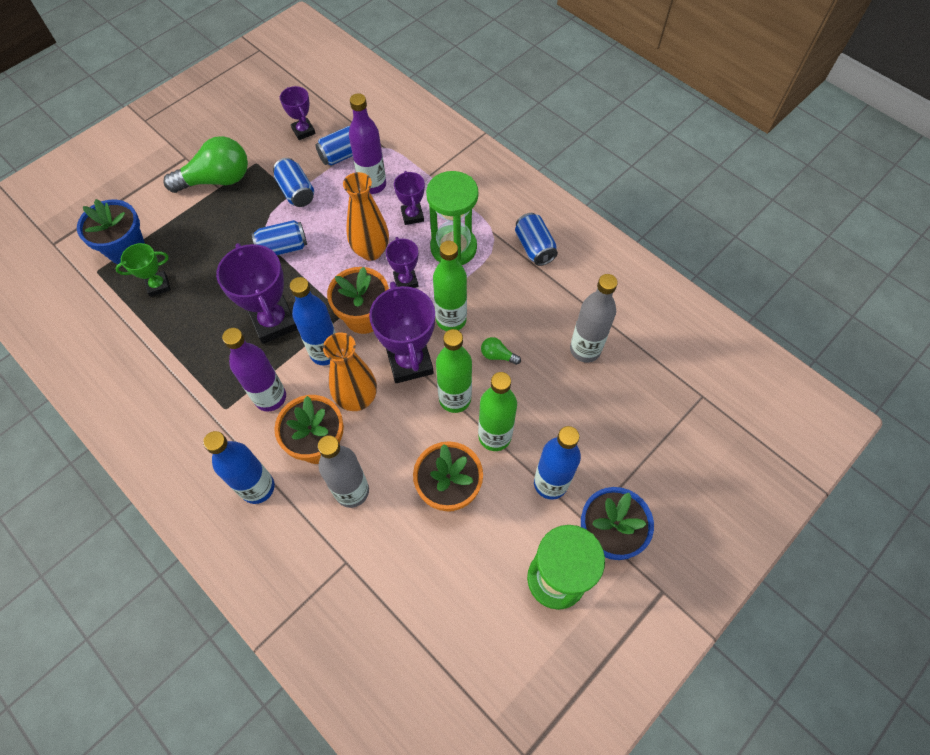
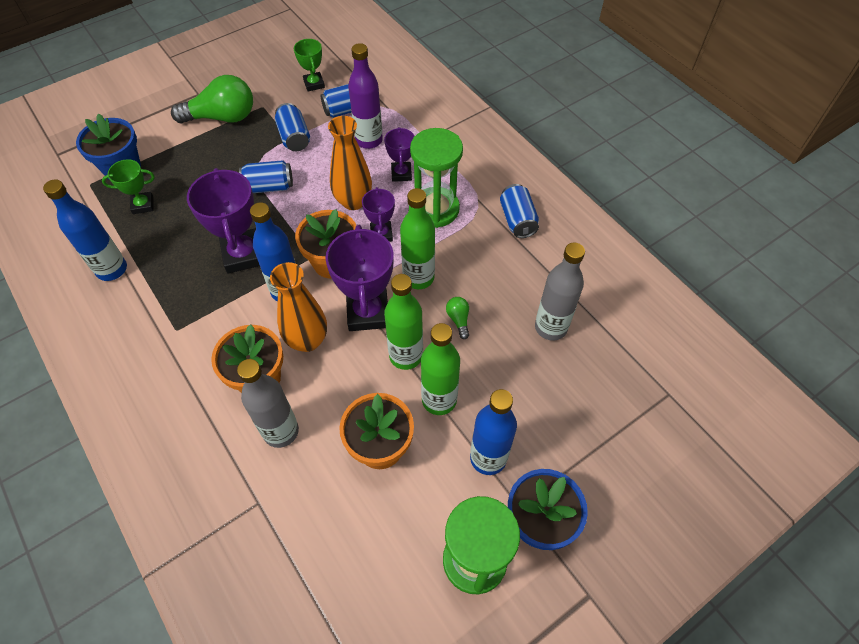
camera: 10 degrees right, 5 degrees down
(258, 488) = (188, 412): blue bottle -> blue bottle (112, 269)
(270, 397) = (222, 326): purple bottle -> none
(303, 131) = (314, 84): purple trophy -> green trophy
(497, 355) = (458, 319): green light bulb -> green light bulb turned 45 degrees clockwise

